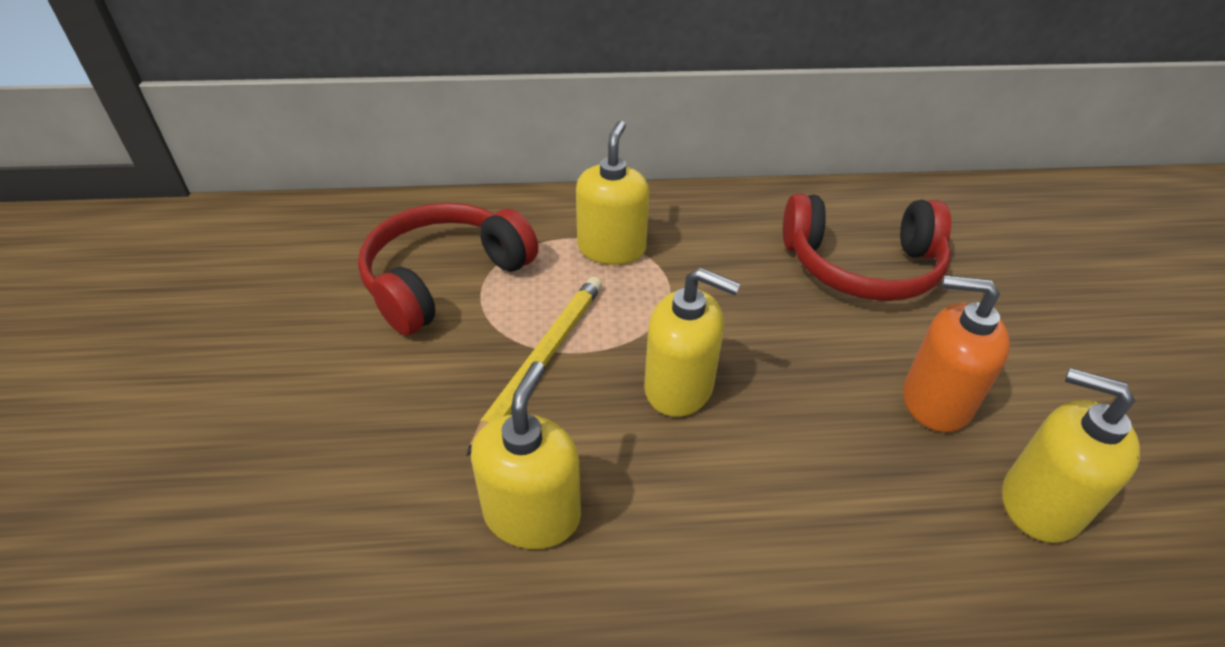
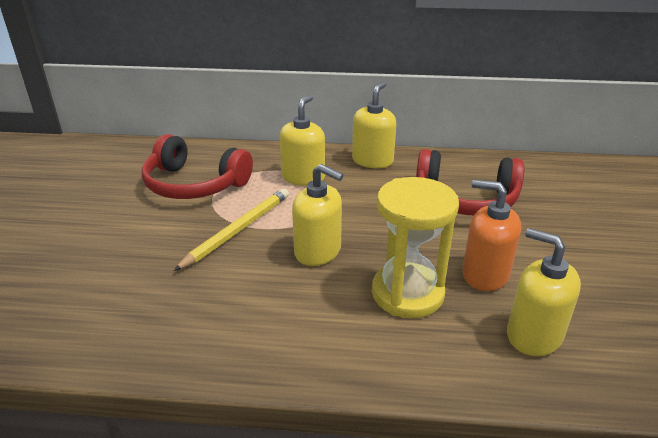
camera: 10 degrees right, 10 degrees down
(444, 278) = (194, 184): red headphones -> red headphones turned 120 degrees counterclockwise
(532, 514) = (203, 305): yellow soap dispenser -> yellow soap dispenser (372, 161)
(837, 451) = (407, 293): none -> yellow hourglass

